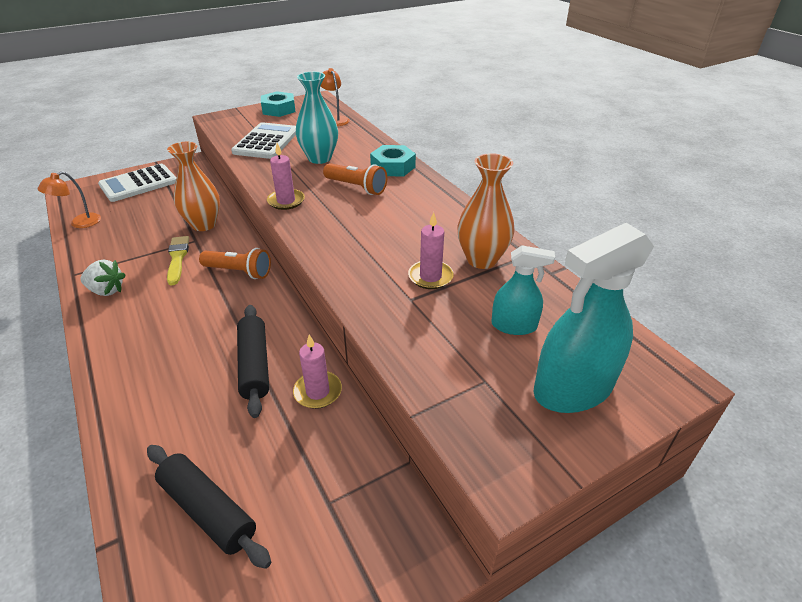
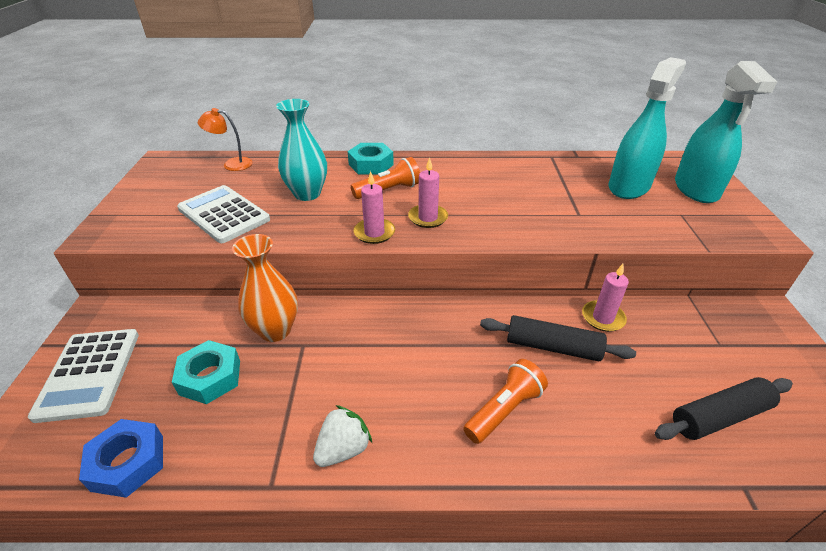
camera: 60 degrees left, 0 degrees up
(80, 223) = (128, 463): orange lamp -> blue nut
(177, 258) = (328, 367): yellow brush -> none
(239, 272) = (397, 323): orange flashlight -> orange flashlight (504, 410)
(279, 109) = (150, 188): turquoise nut -> turquoise nut (210, 377)
(430, 277) = (555, 198): pink candle -> pink candle (428, 218)
(481, 259) = (546, 173): orange vase -> none
(514, 325) = (628, 187): turquoise spray bottle -> turquoise spray bottle, size x1.77

